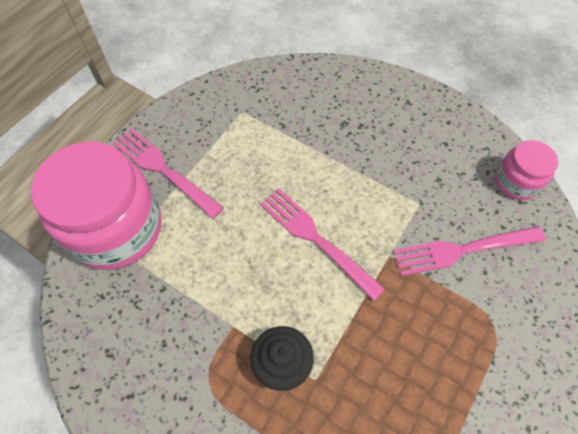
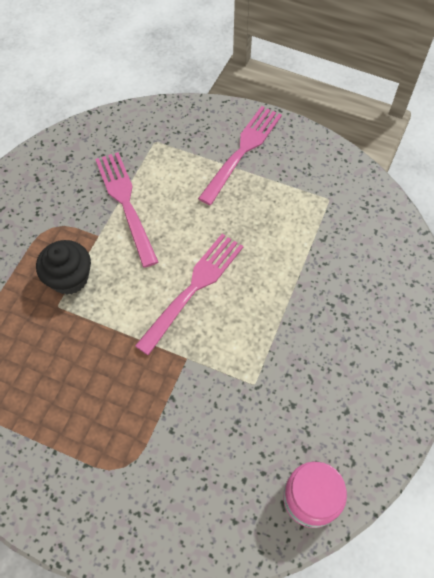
camera: 80 degrees right, 0 degrees up
(116, 228) = (176, 132): pink jar -> none
(462, 250) = (205, 433): pink fork -> pink fork (126, 203)

